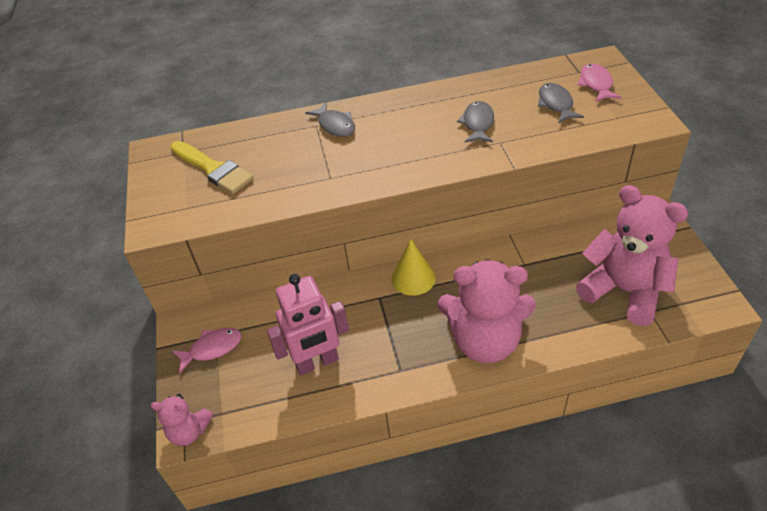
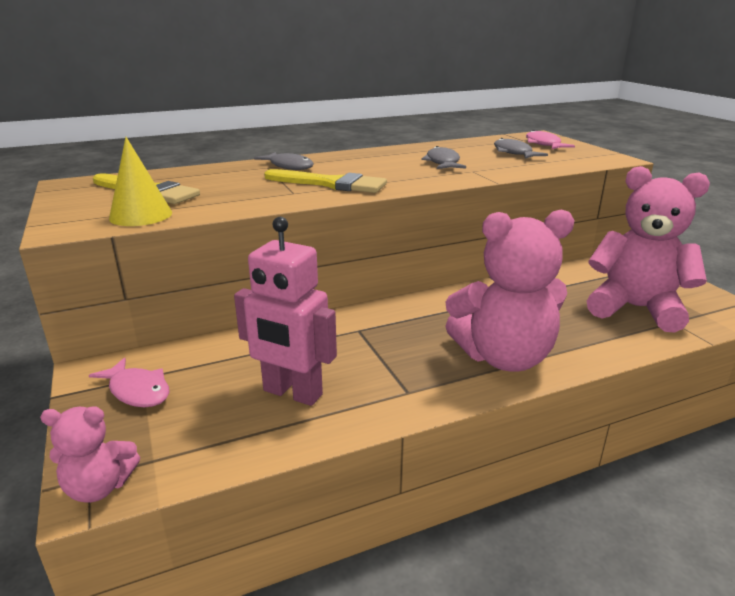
camera: 15 degrees left, 20 degrees down
(212, 348) = (137, 391): pink fish -> pink fish turned 75 degrees clockwise
(317, 362) = (292, 393): pink robot -> pink robot turned 60 degrees clockwise
(364, 163) = (331, 184): none -> yellow brush
(413, 278) = (395, 312): yellow cone -> yellow cone (141, 215)

